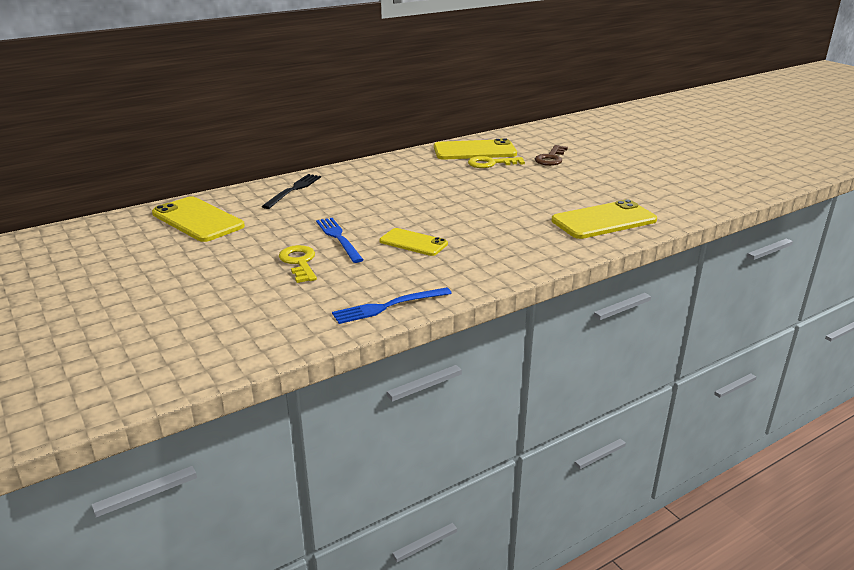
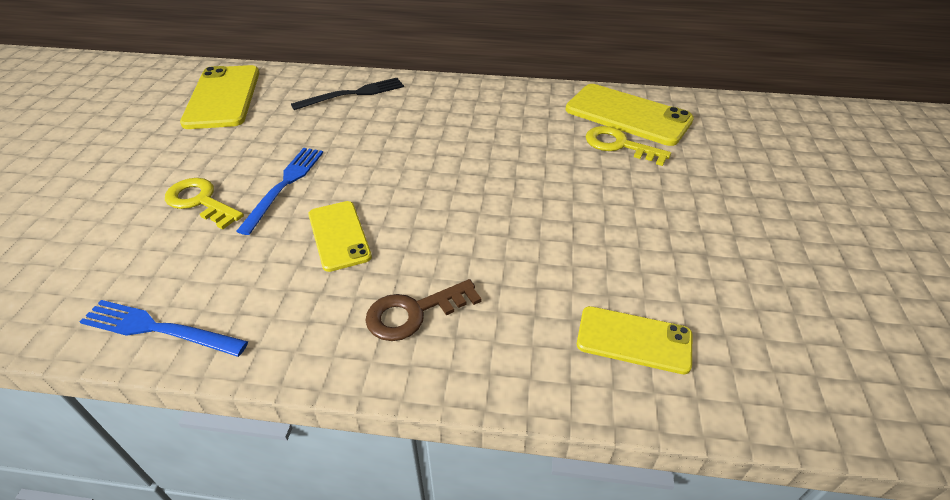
camera: 40 degrees right, 15 degrees up
(299, 262) = (200, 201): yellow key -> yellow key turned 75 degrees counterclockwise
(551, 158) = (718, 171): brown key -> brown key (414, 313)
(604, 220) = (634, 340): yellow phone -> yellow phone, size x0.62

